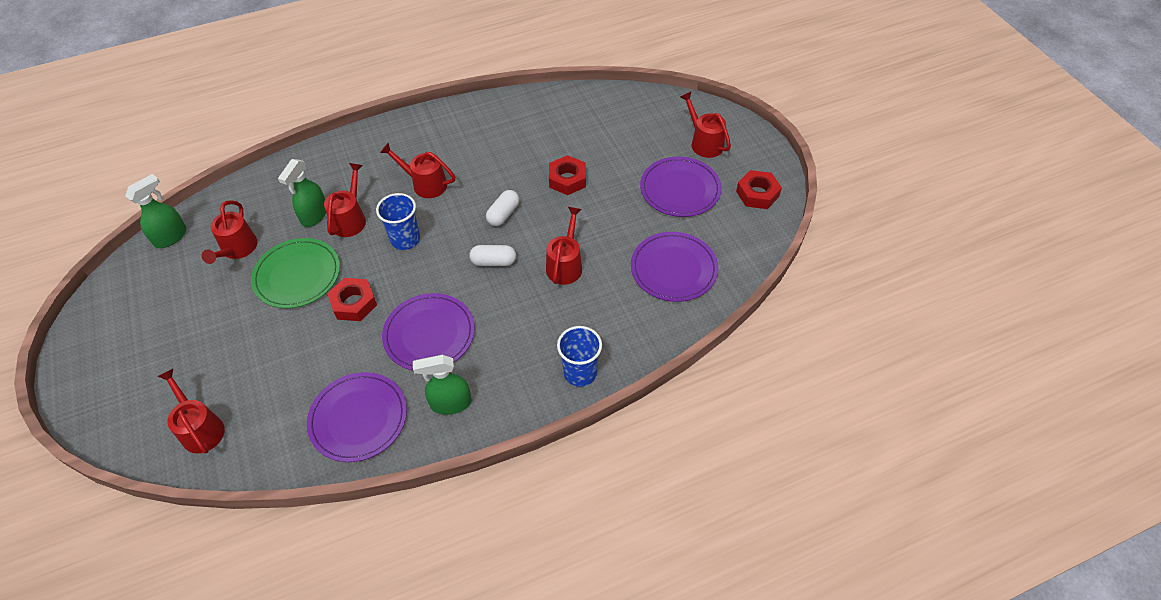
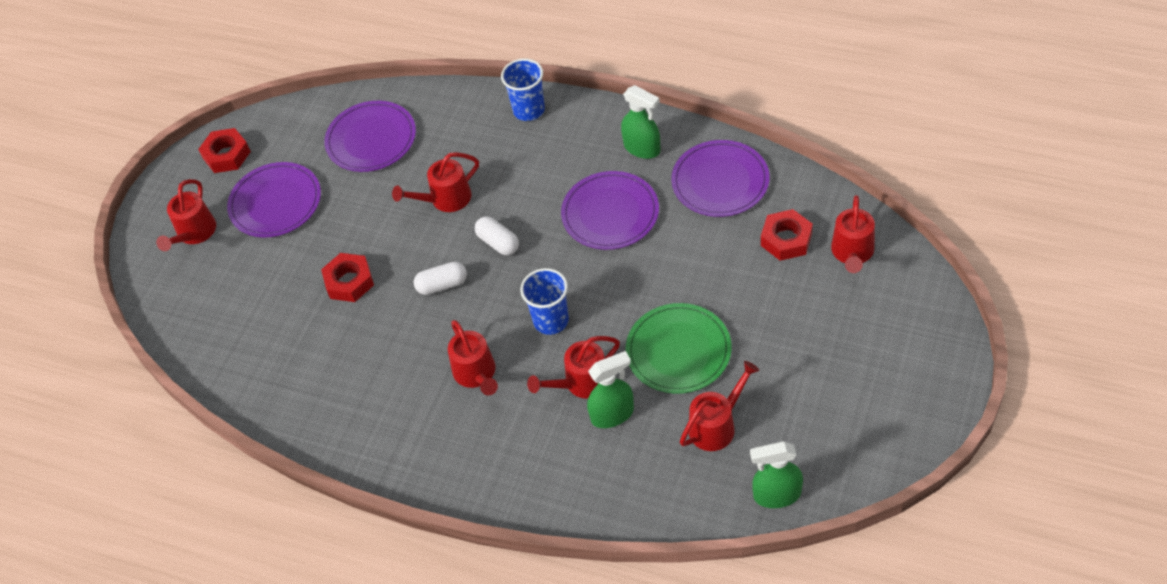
camera: 130 degrees left, 0 degrees up
(354, 303) = (649, 284): red nut -> red nut (786, 239)

